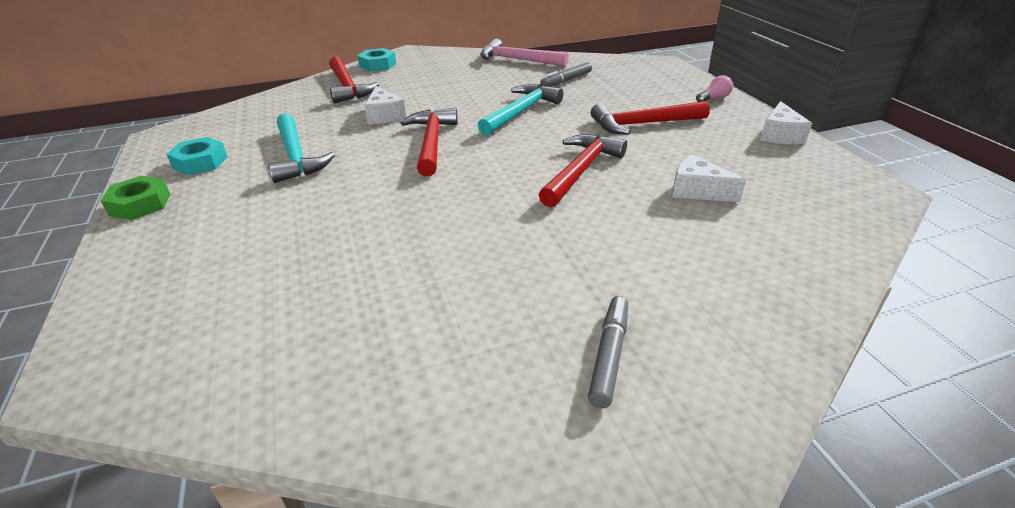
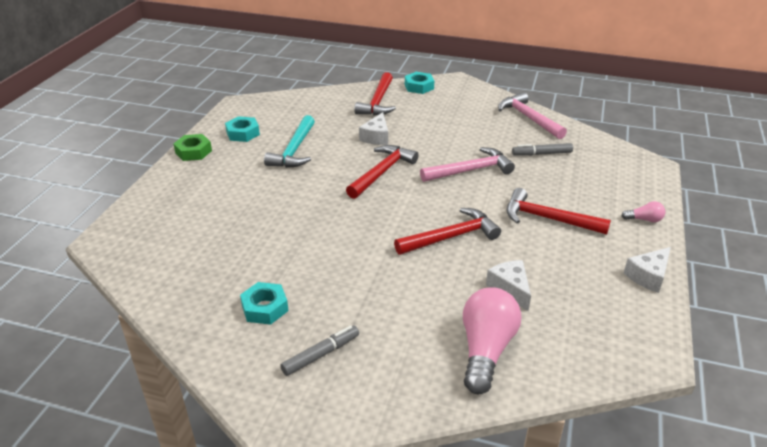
camera: 35 degrees right, 0 degrees up
(466, 339) = (265, 308): none -> turquoise nut
(520, 112) = (470, 170): turquoise hammer -> pink hammer
(759, 254) = (486, 350): none -> pink light bulb

